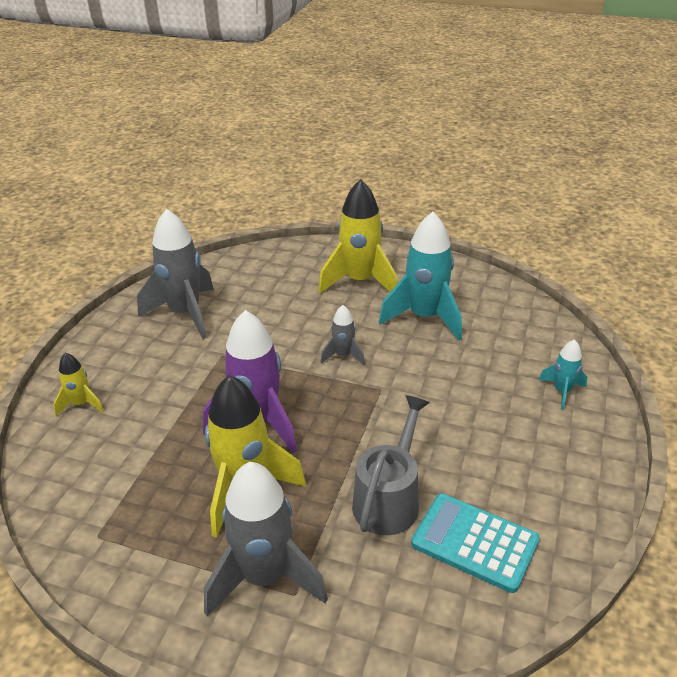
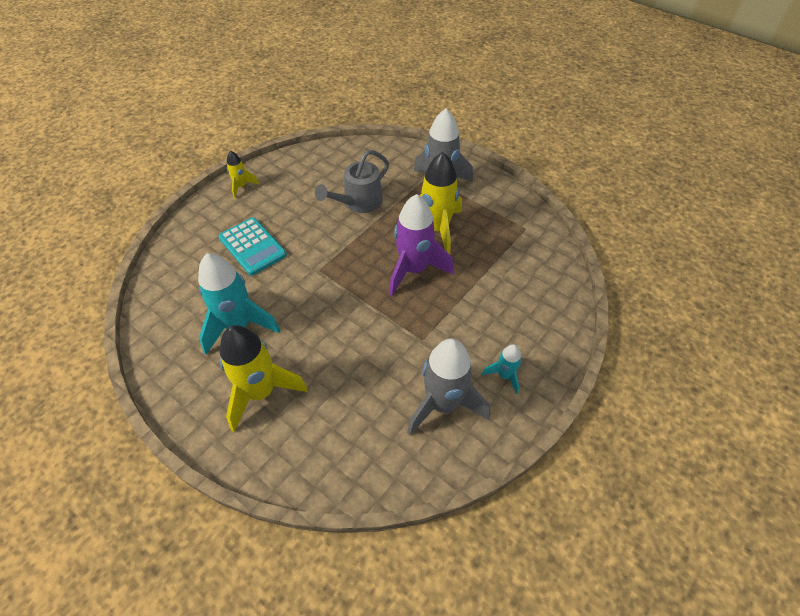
camera: 160 degrees left, 15 degrees up
(81, 404) = (540, 324): yellow rocket -> yellow rocket (241, 186)
(343, 356) = (327, 307): grey rocket -> none
(474, 542) = (330, 173): turquoise calculator -> turquoise calculator (252, 246)
(562, 391) = (206, 232): turquoise rocket -> turquoise rocket (504, 375)

